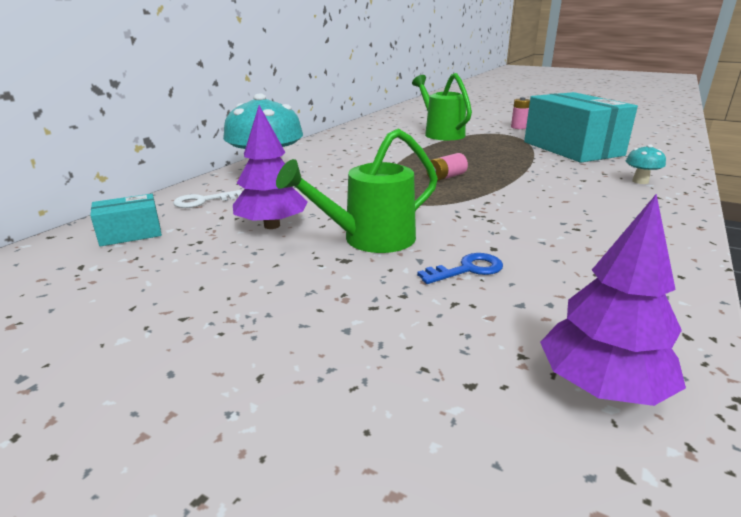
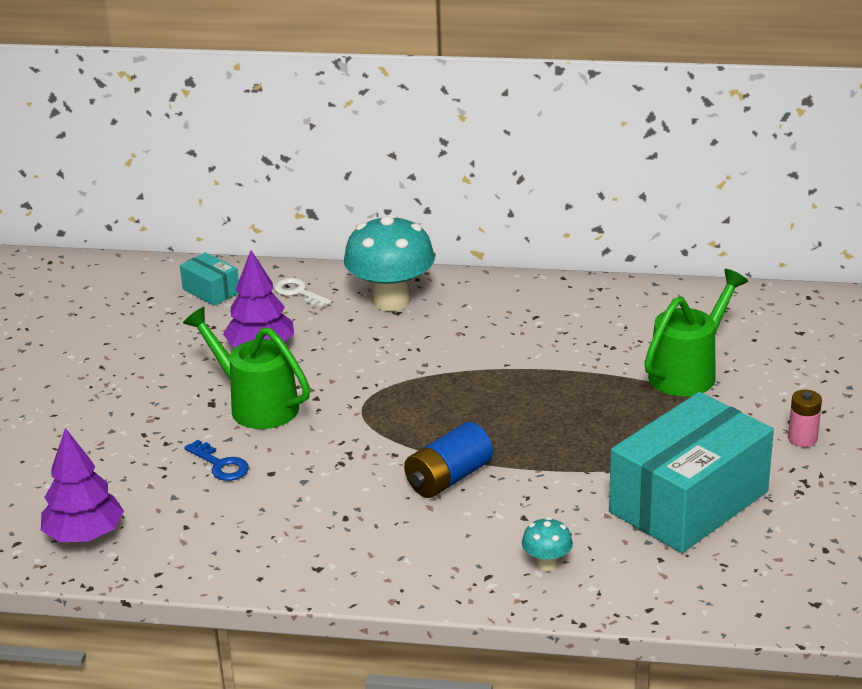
camera: 70 degrees right, 5 degrees up
(446, 177) = (465, 413): pink battery -> none
(529, 191) = (448, 478): none -> blue battery

